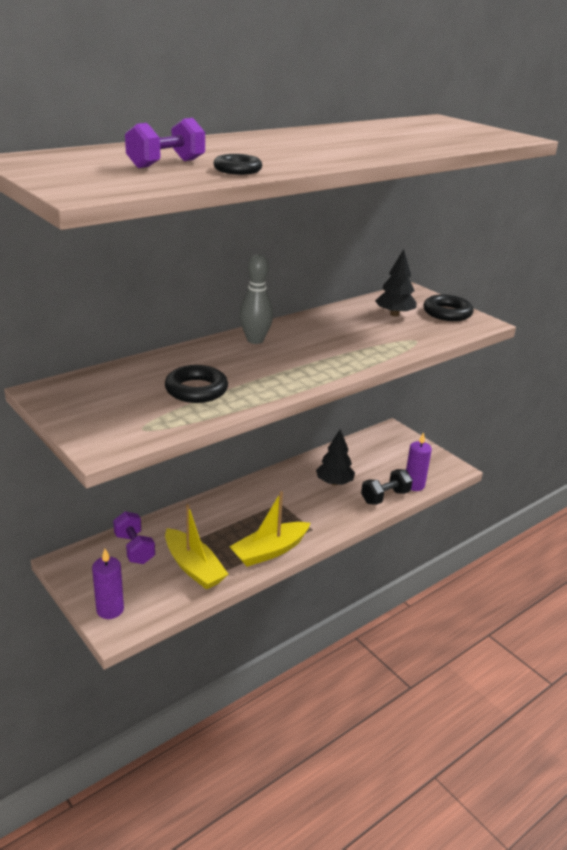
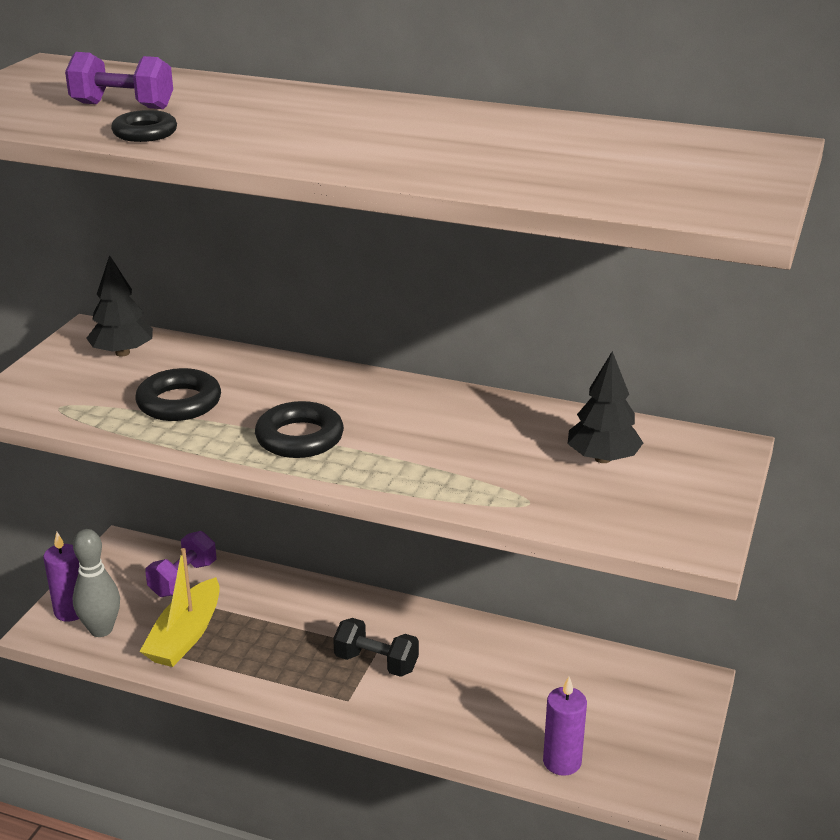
camera: 60 degrees right, 0 degrees up
(255, 340) = (360, 390): grey bowling pin -> grey bowling pin (101, 629)
(269, 551) = (267, 681): yellow boat -> none
(334, 482) = (478, 677): black tree -> black tree (122, 353)
(385, 497) = (496, 741): black dumbbell -> black dumbbell (376, 663)
(447, 313) = (684, 501): black ring -> black ring (299, 438)

